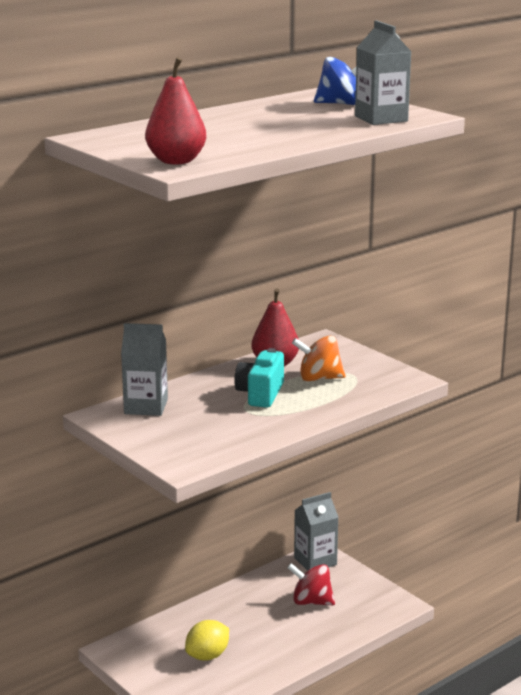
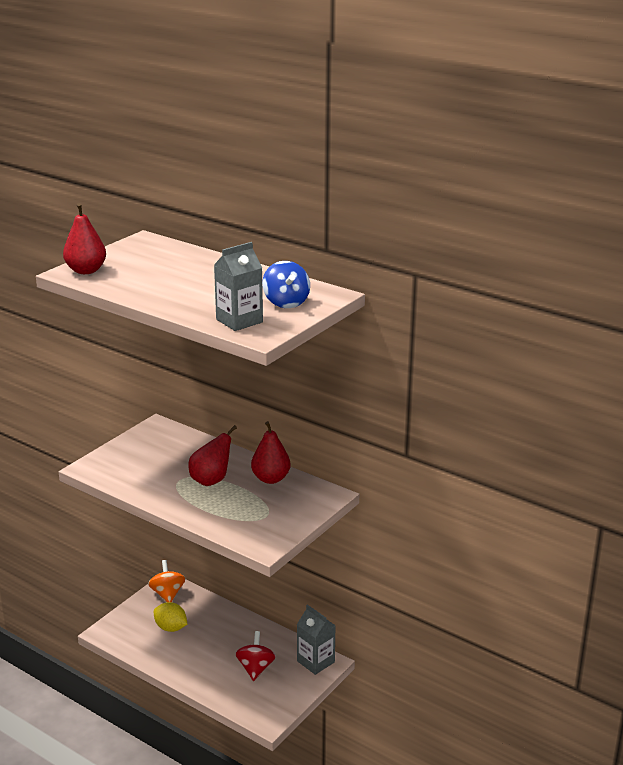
camera: 75 degrees right, 5 degrees up
(146, 406) = (175, 439): grey carton -> none
(260, 394) = (211, 480): turquoise camera -> red pear
(319, 378) = (250, 502): orange spinning top -> orange spinning top (167, 594)

